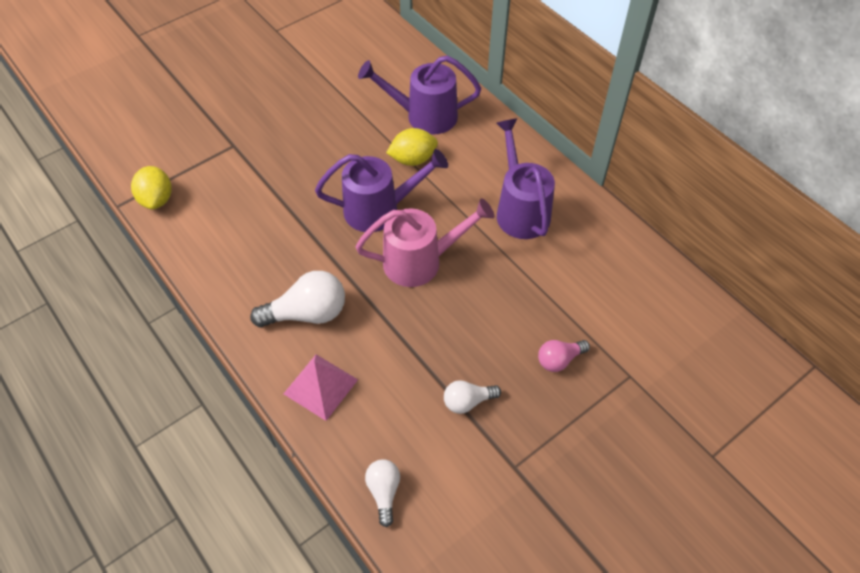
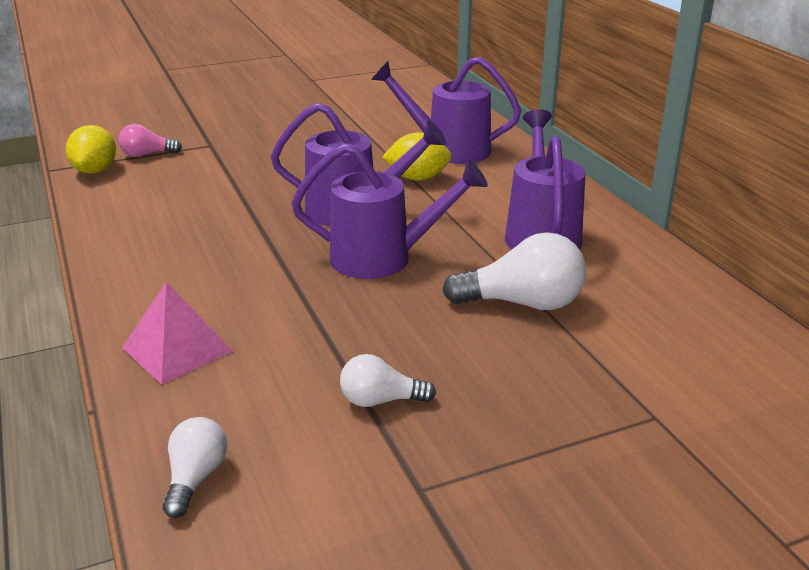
camera: 15 degrees right, 25 degrees down
(307, 313) = (205, 281): white light bulb -> white light bulb (522, 303)
(421, 261) = (384, 258): pink watering can -> purple watering can
(559, 360) = (543, 380): pink light bulb -> pink light bulb (147, 155)

